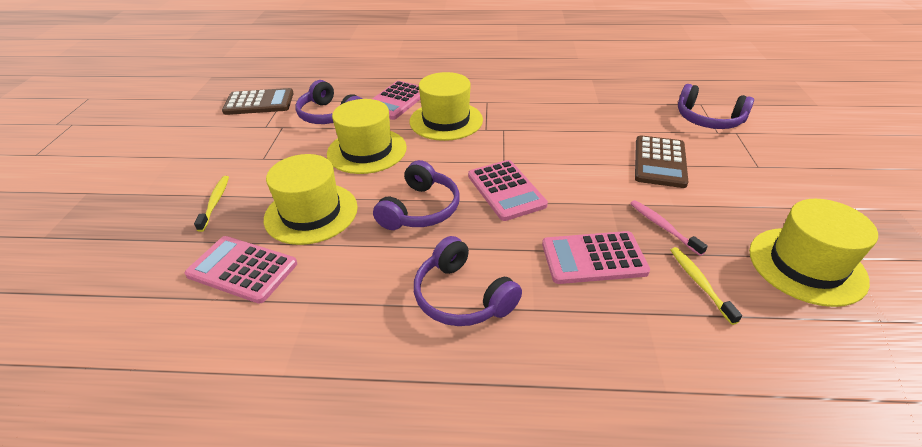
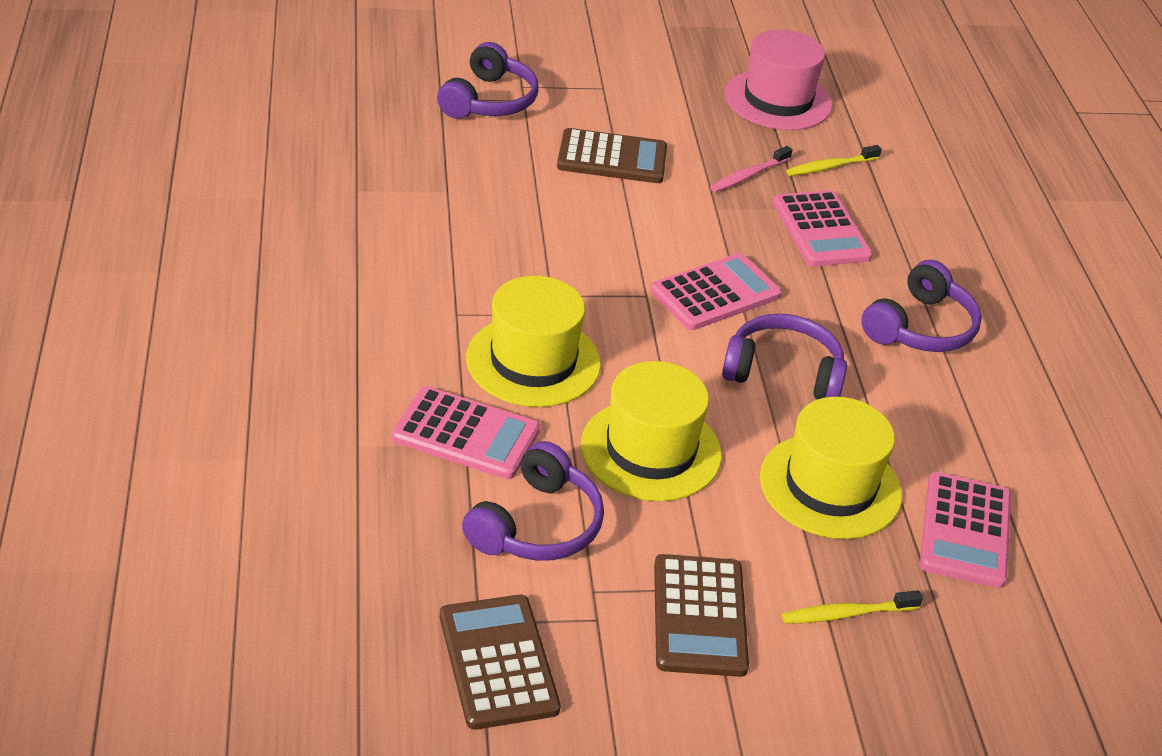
camera: 105 degrees left, 0 degrees up
(247, 154) = (699, 616): none -> brown calculator
(806, 265) = (778, 100): yellow hat -> pink hat

